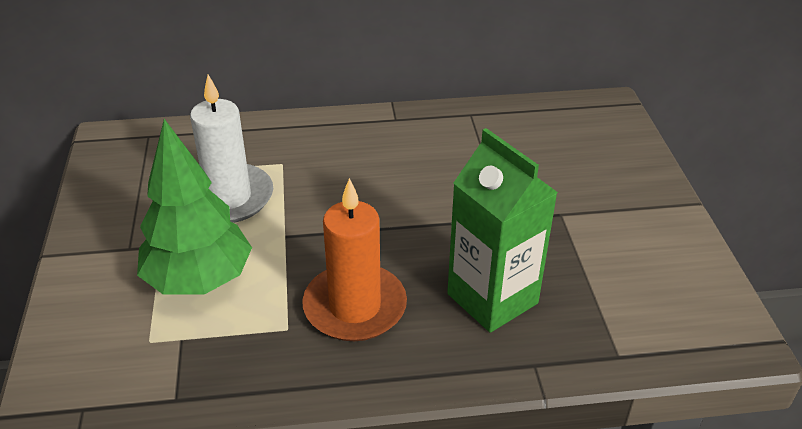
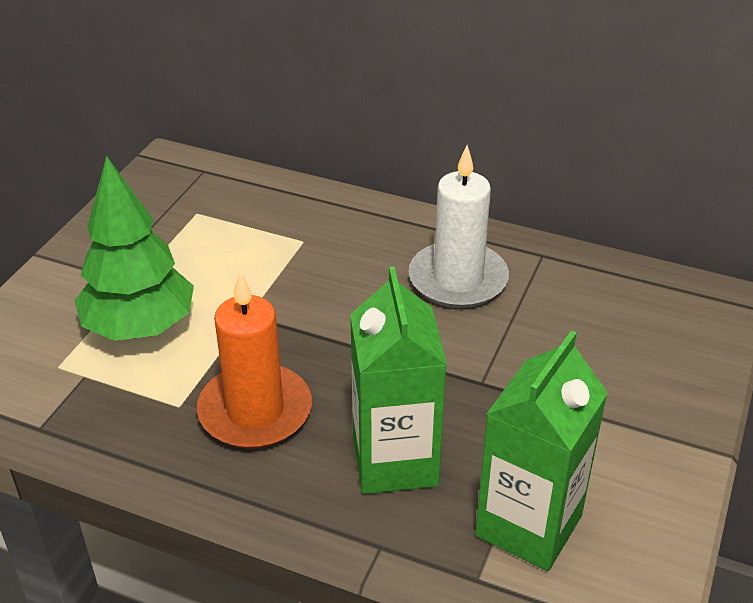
camera: 30 degrees right, 0 degrees up
(228, 197) = (227, 258): white candle -> white candle (458, 279)
(620, 303) = (528, 525): none -> green carton

